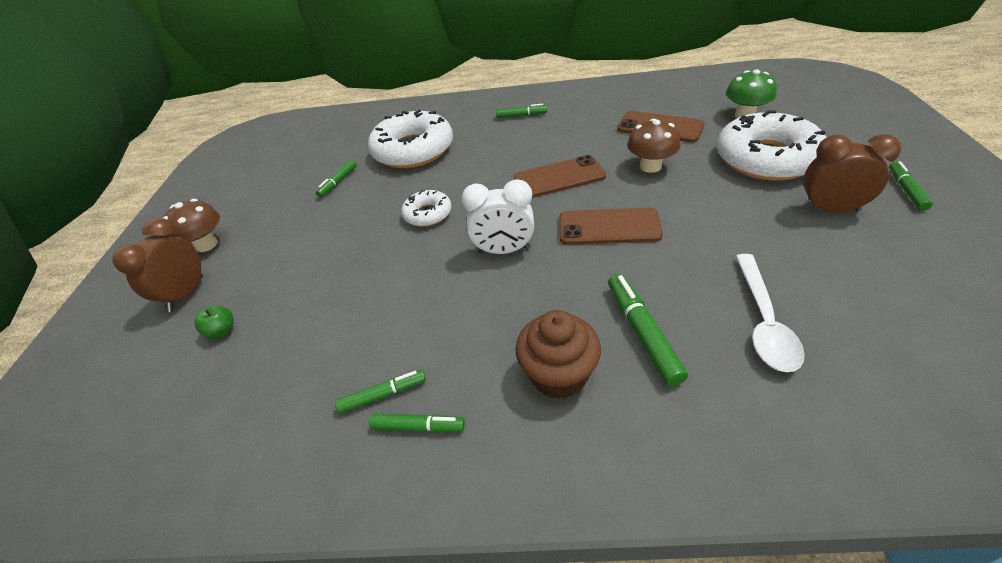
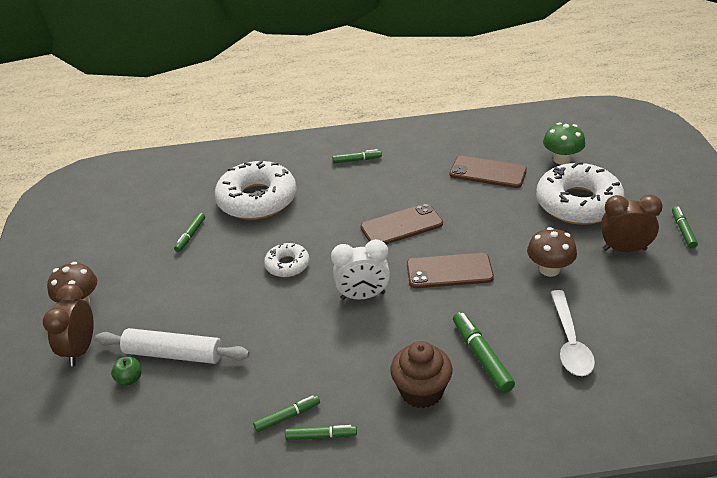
camera: 10 degrees left, 5 degrees down
(278, 305) = (173, 354): none -> white rolling pin
(650, 166) = (481, 213): brown mushroom -> brown mushroom (549, 269)

